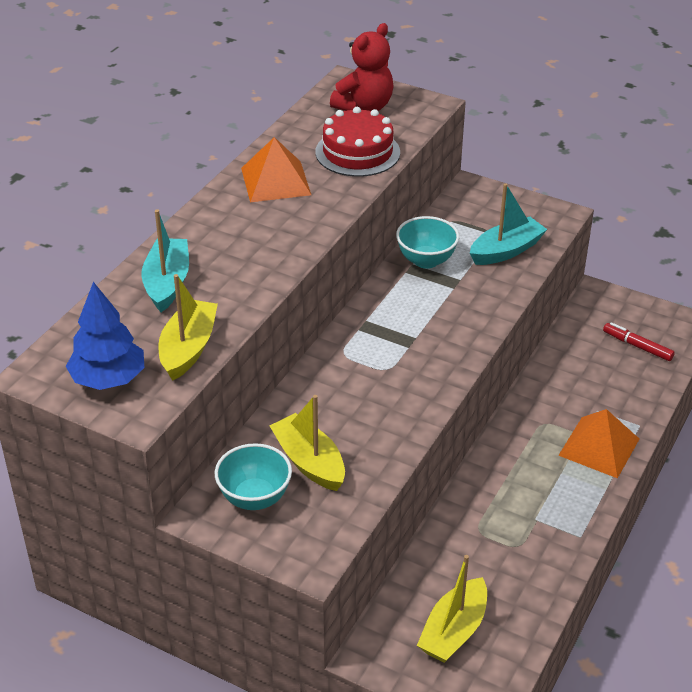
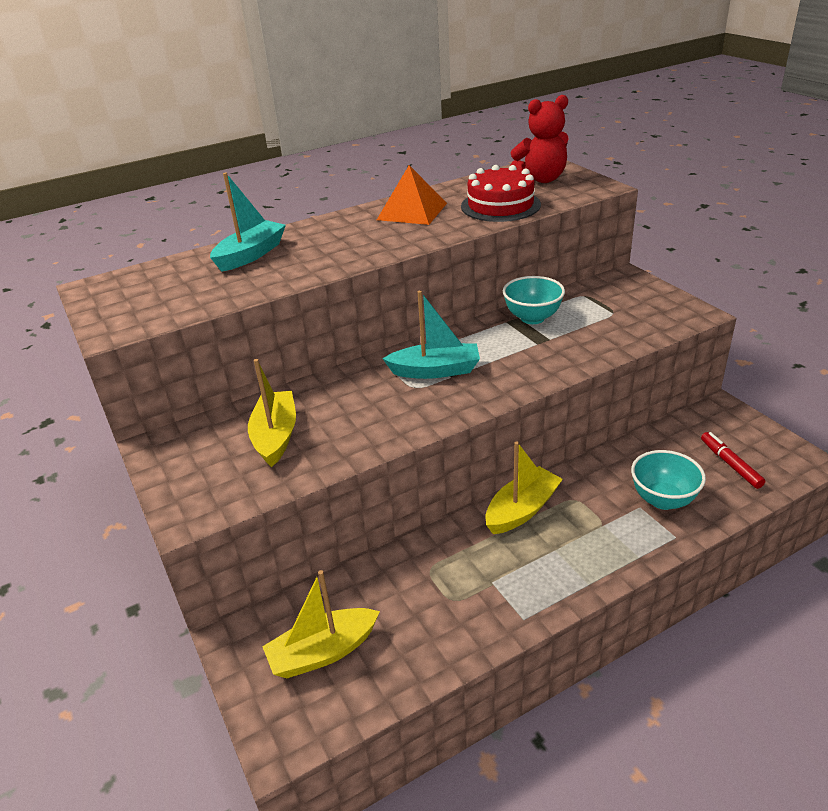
camera: 35 degrees right, 5 degrees down
(108, 379) = (128, 303): blue tree -> none
(188, 348) = (207, 299): yellow boat -> yellow boat (522, 510)
(254, 498) = (205, 448): turquoise bowl -> turquoise bowl (663, 499)
(506, 251) = (614, 328): turquoise boat -> turquoise boat (435, 370)
(599, 447) = (614, 541): orange pyramid -> none

